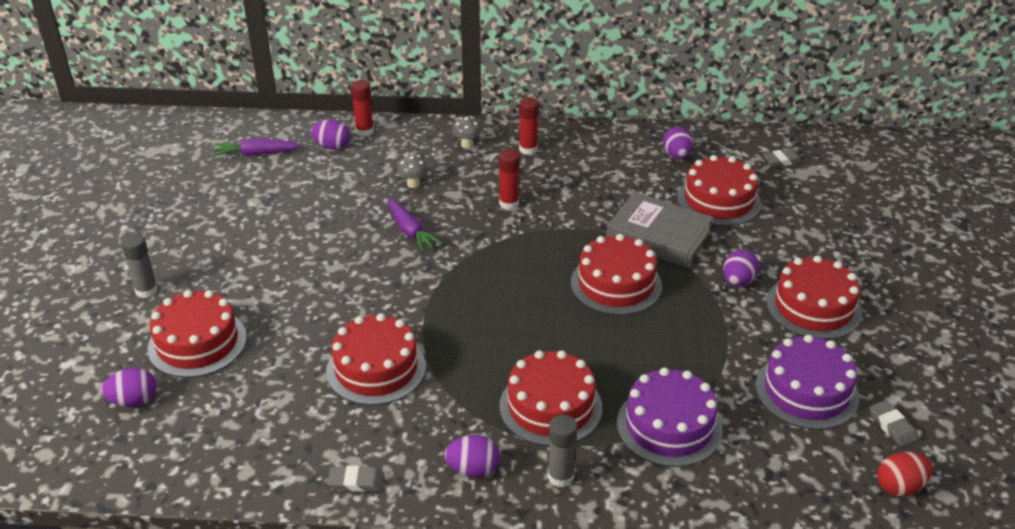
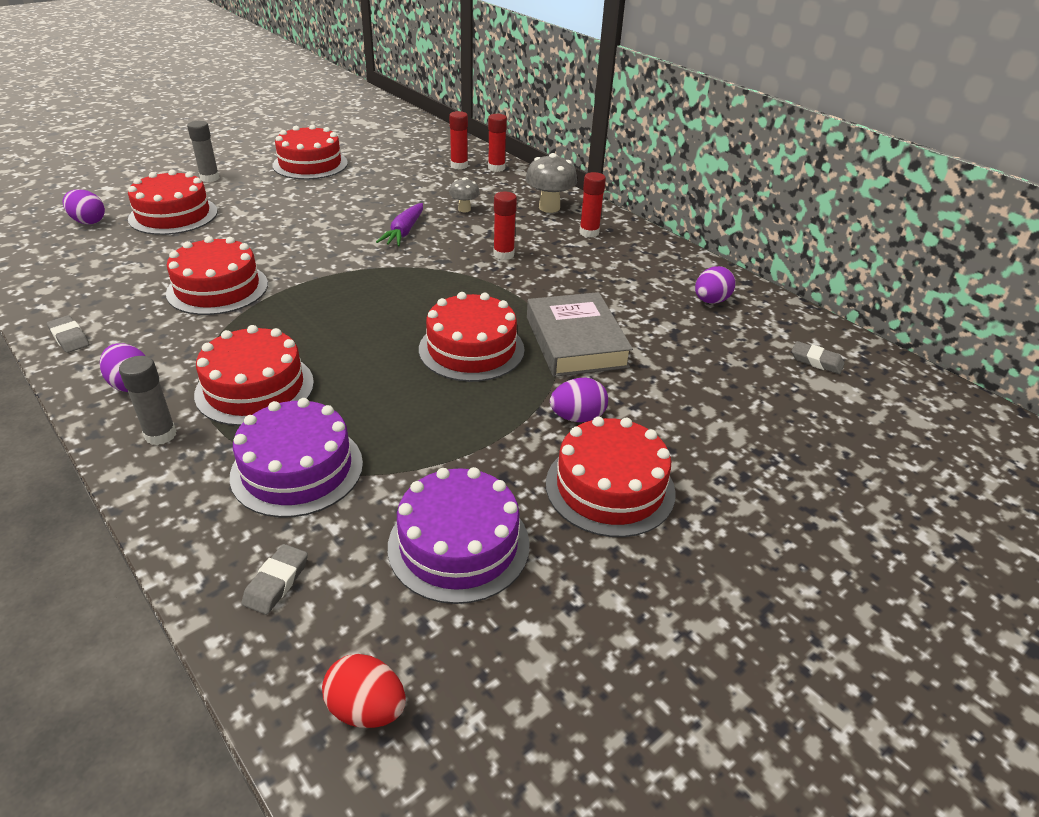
camera: 45 degrees right, 0 degrees up
(256, 154) = (408, 148): purple carrot -> none
(332, 146) = (459, 166): purple egg -> red glue stick
(467, 145) = (549, 208): grey mushroom -> grey mushroom, size x1.70
(719, 200) = (686, 351): red cake -> red cake (310, 164)
(891, 426) = (475, 649): grey eraser -> grey eraser (276, 582)

